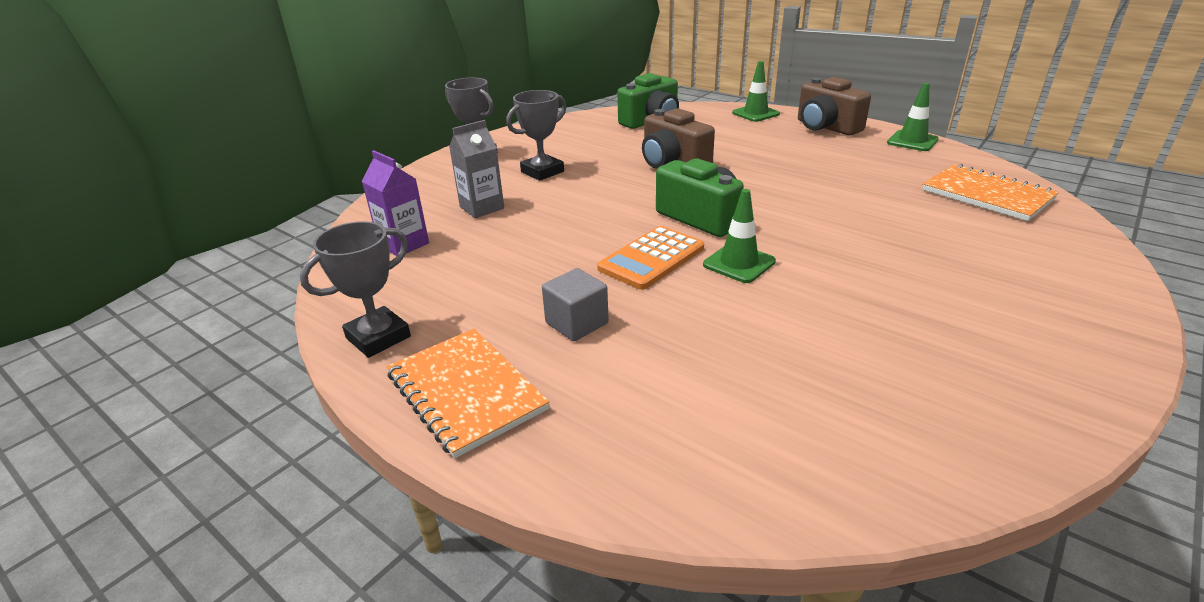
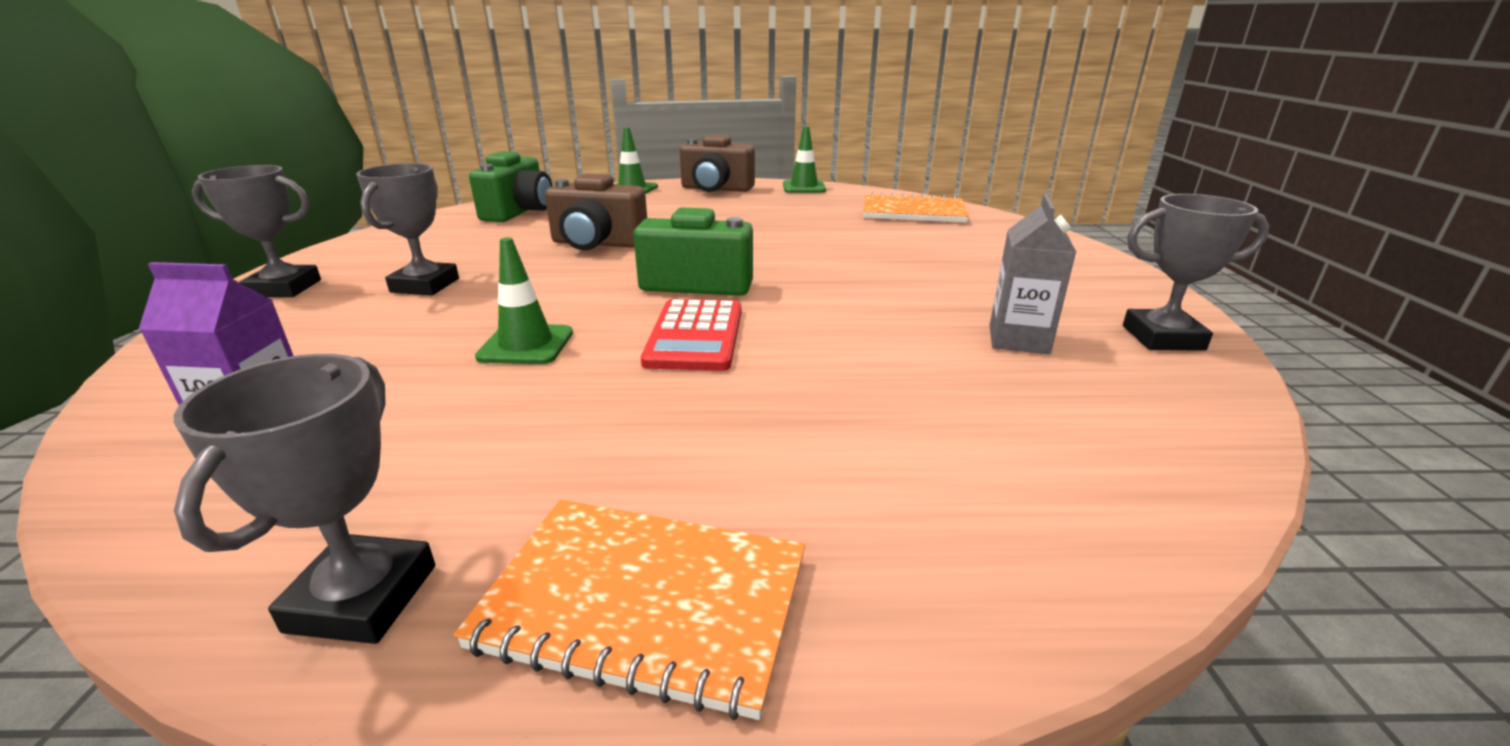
camera: 40 degrees left, 5 degrees down
(482, 208) = (369, 347): grey carton -> grey carton (1018, 340)
(577, 323) = (695, 435): grey cube -> none
(651, 258) = (695, 336): orange calculator -> red calculator
(739, 263) = (795, 313): green traffic cone -> green traffic cone (526, 345)
(1035, 397) = (1162, 338): none -> grey trophy

